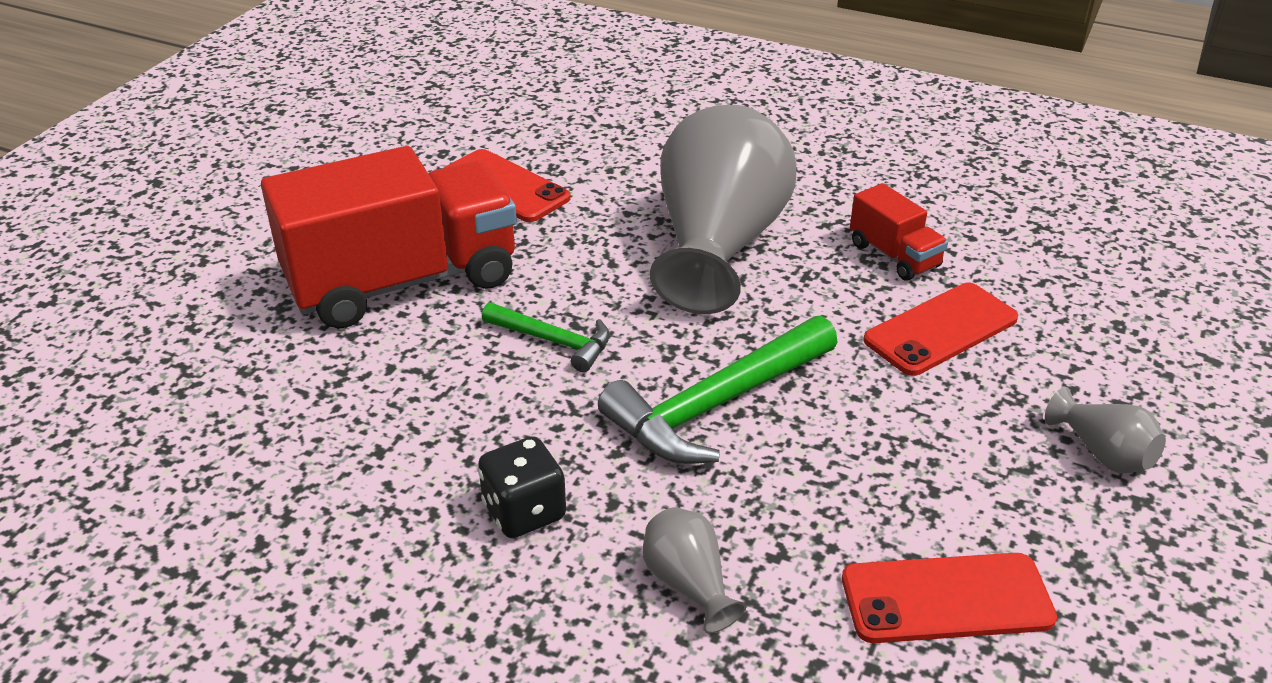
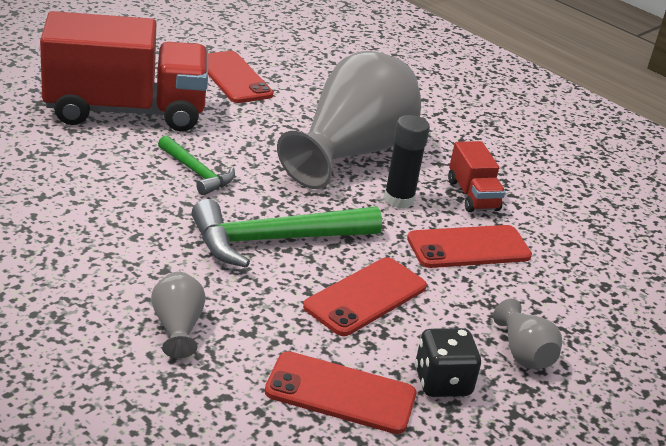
camera: 15 degrees right, 5 degrees down
(524, 511) = (105, 256): black dice -> black dice (442, 382)
(817, 292) = (399, 199): none -> black glue stick
(877, 445) = (366, 297): none -> red phone

